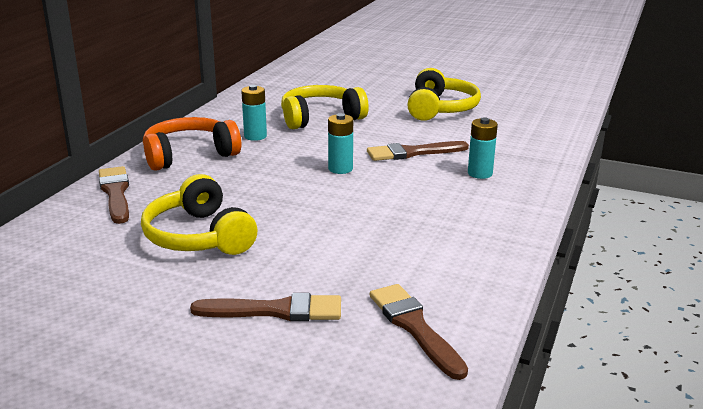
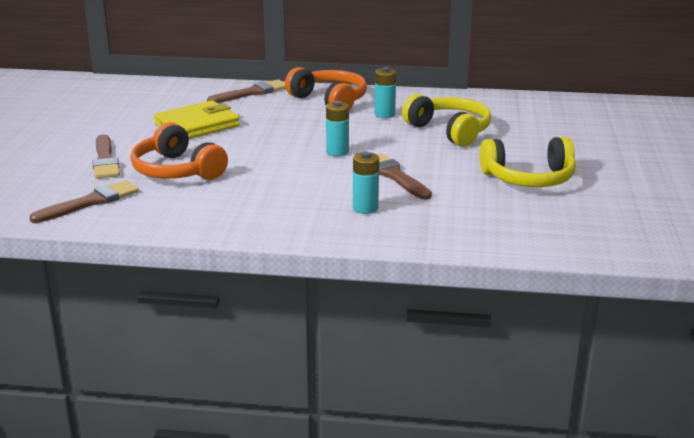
camera: 75 degrees right, 0 degrees up
(199, 236) = (197, 125): yellow headphones -> yellow wallet
(341, 260) = (177, 170): none -> orange headphones

